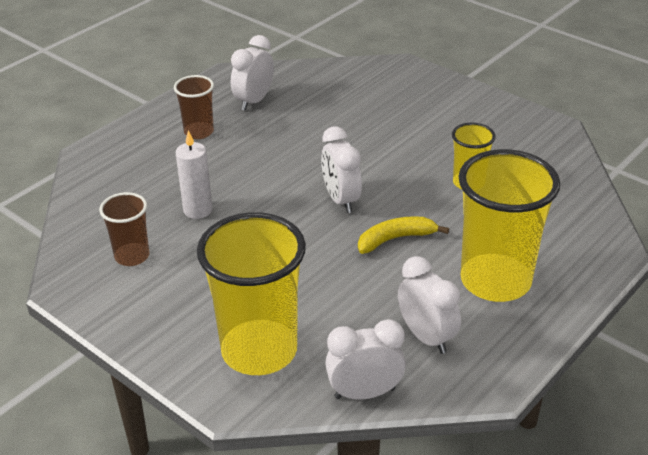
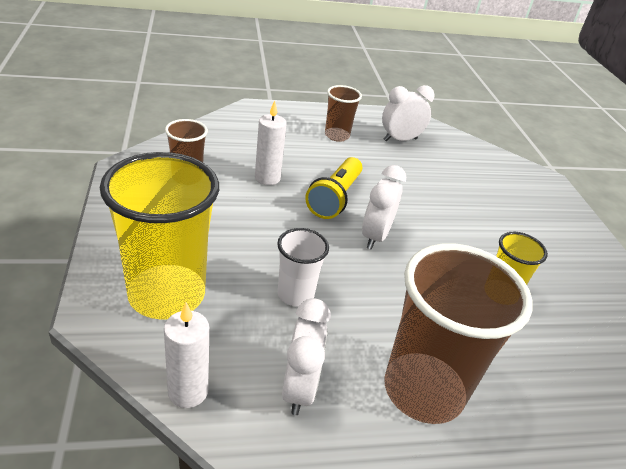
camera: 35 degrees right, 0 degrees up
(273, 190) = (335, 198): none -> yellow flashlight
(344, 282) = (295, 294): none -> white cup
(364, 393) = (188, 391): white clock -> white candle
(395, 239) = (379, 292): yellow banana -> none
(495, 281) = (423, 390): yellow cup -> brown cup

